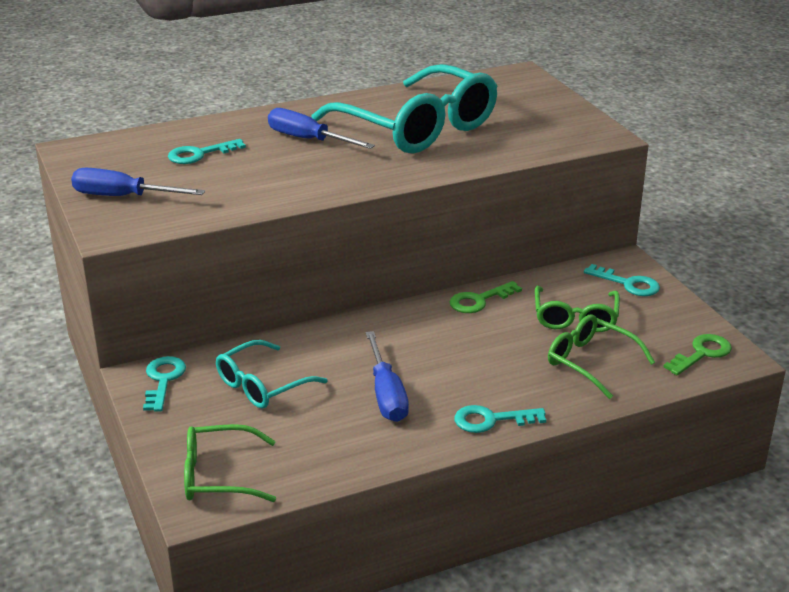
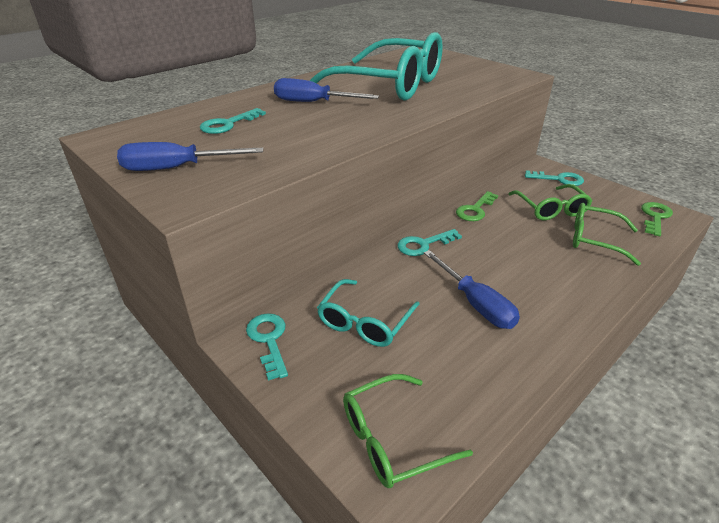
camera: 20 degrees left, 5 degrees up
(491, 420) = (575, 306): turquoise key -> turquoise key (423, 244)

